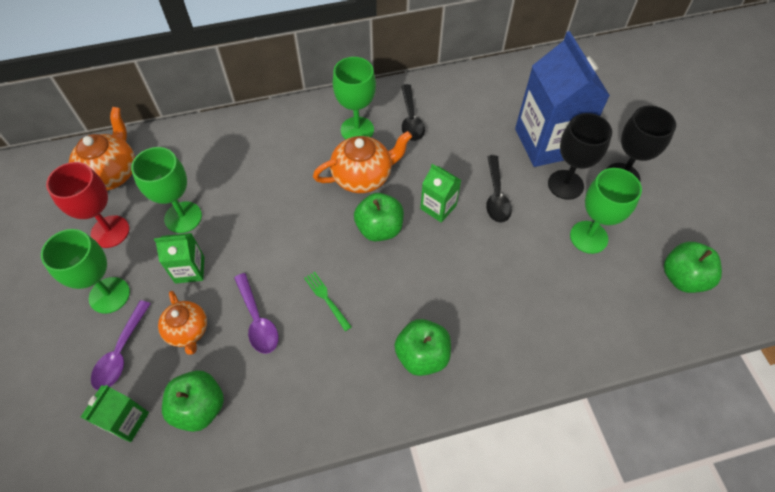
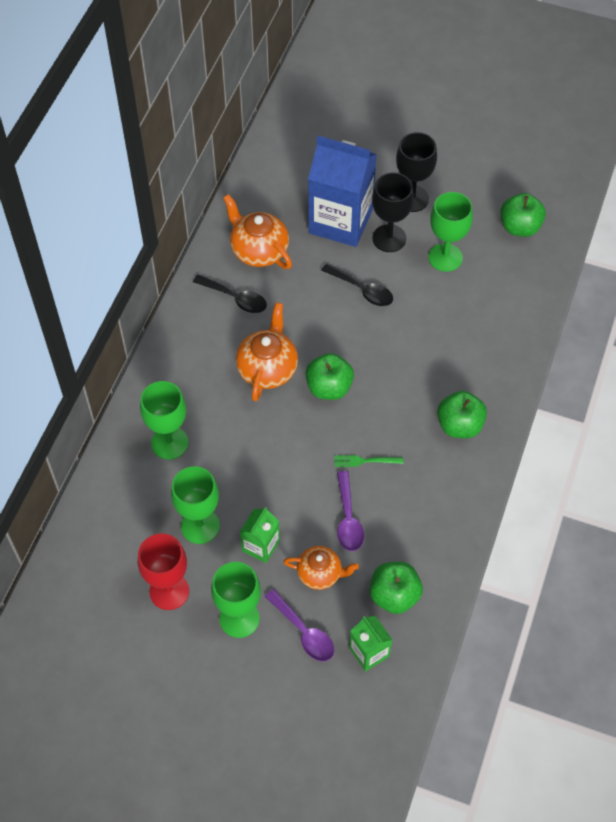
camera: 55 degrees left, 0 degrees up
(112, 173) = (99, 562): orange teapot -> orange teapot (258, 250)
(257, 320) = (348, 519): purple spoon -> purple spoon turned 75 degrees clockwise
(357, 130) = (213, 344): green goblet -> green goblet (169, 443)
(438, 207) = (341, 335): green carton -> none

